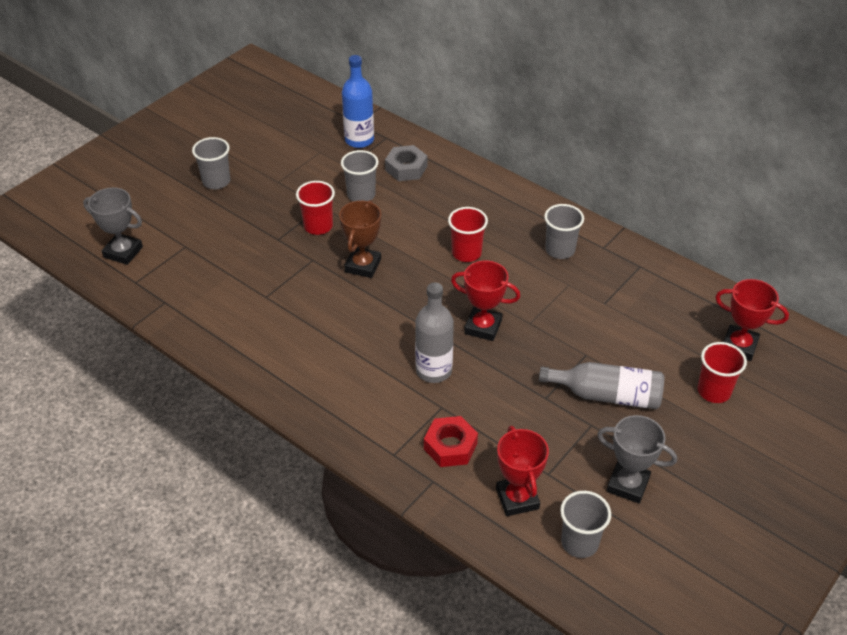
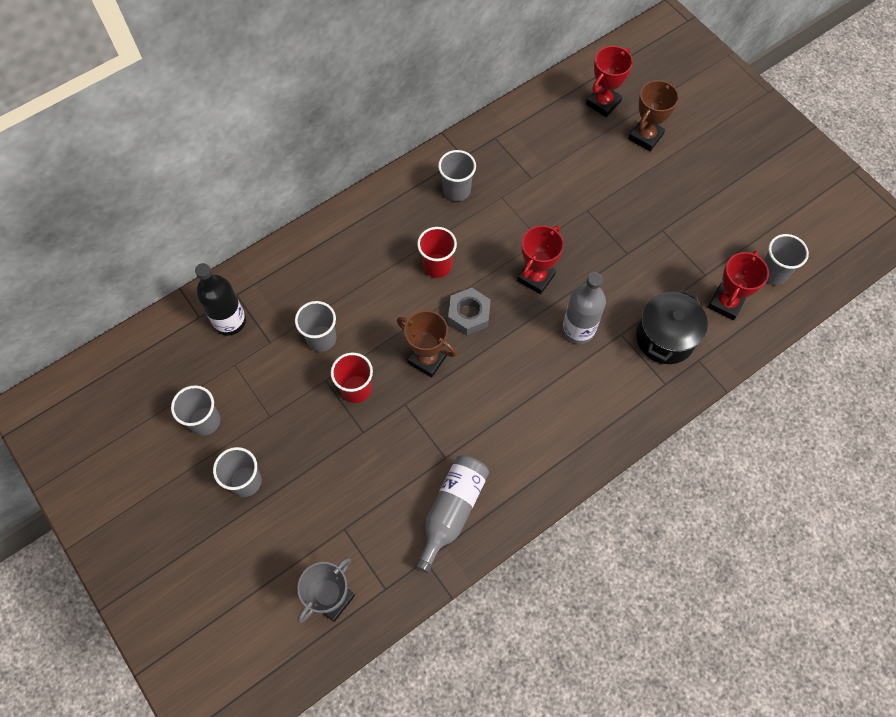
camera: 75 degrees left, 20 degrees up
(264, 148) = (205, 421): none -> grey cup
(359, 140) = (230, 321): blue bottle -> black bottle
(406, 168) = (294, 287): grey nut -> grey nut (469, 314)
(450, 446) = (665, 338): red nut -> black pot
(517, 498) = (726, 303): red trophy -> red trophy turned 60 degrees counterclockwise
(607, 395) = (634, 209): grey bottle -> grey bottle (452, 511)
(627, 484) = (725, 224): grey trophy -> none
(714, 391) = (645, 137): red cup -> brown trophy

